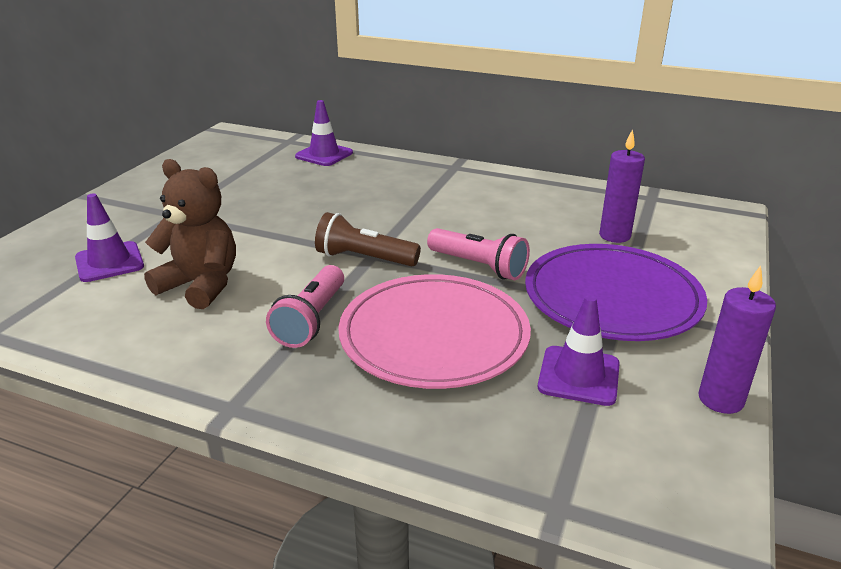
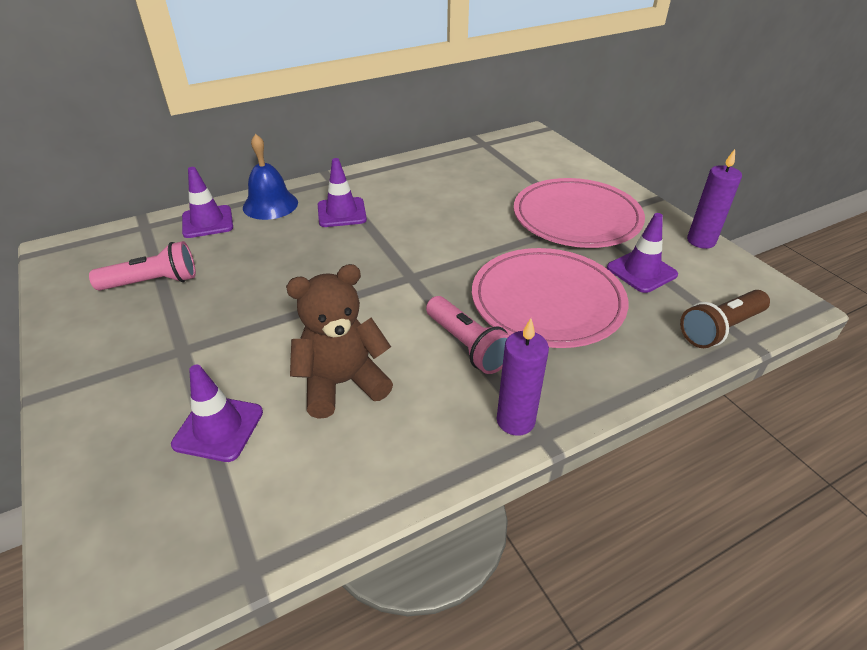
camera: 50 degrees left, 10 degrees up
(364, 258) = (411, 282): brown flashlight -> brown flashlight (720, 329)
(380, 162) = (270, 205): none -> blue bell
(415, 190) = (341, 213): none -> purple traffic cone
(479, 266) = (484, 242): pink flashlight -> pink flashlight (153, 282)
(612, 297) = (576, 218): purple plate -> pink plate
(614, 236) = (511, 179): purple candle -> purple candle (515, 421)

